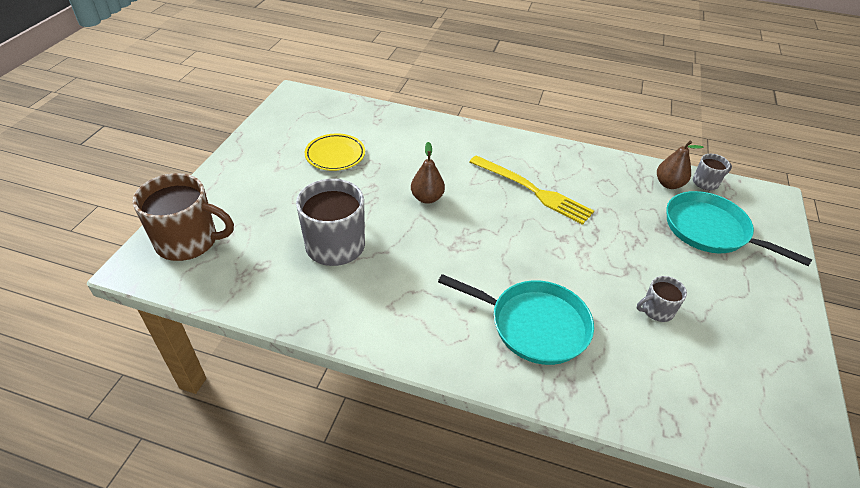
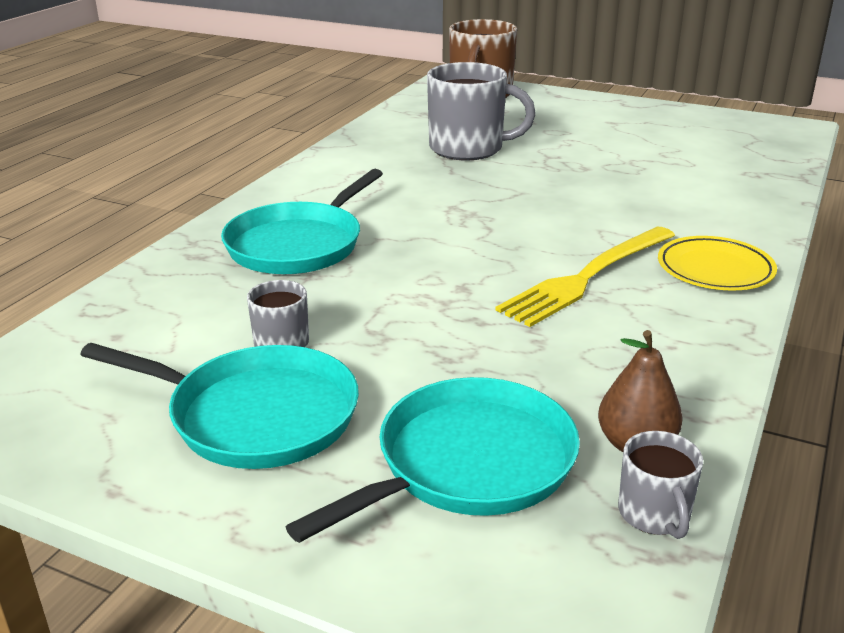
camera: 100 degrees right, 15 degrees down
(335, 155) = (648, 149): yellow plate -> yellow plate (715, 270)
(427, 198) = (559, 198): brown pear -> none
(724, 307) = (256, 415): none -> turquoise pan

